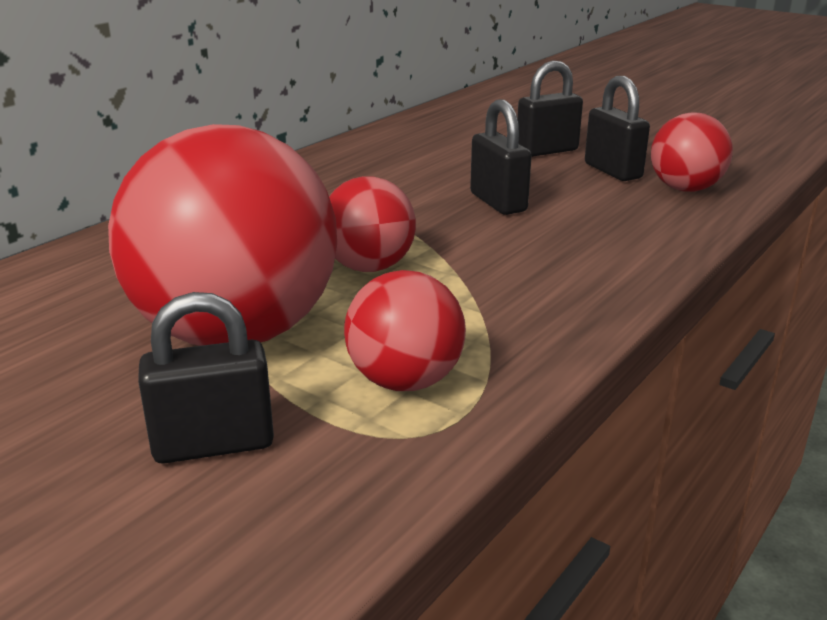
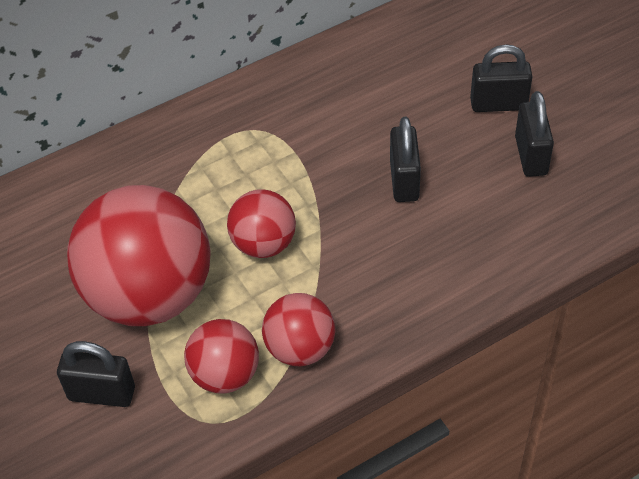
camera: 25 degrees right, 25 degrees up
(685, 189) = (570, 203): red ball -> red ball (300, 348)

